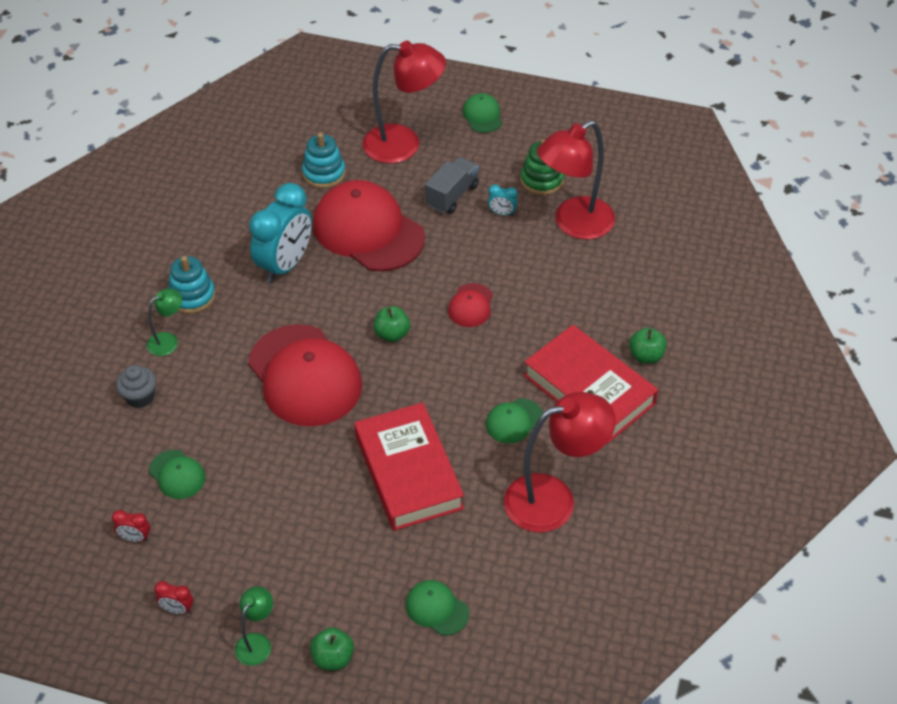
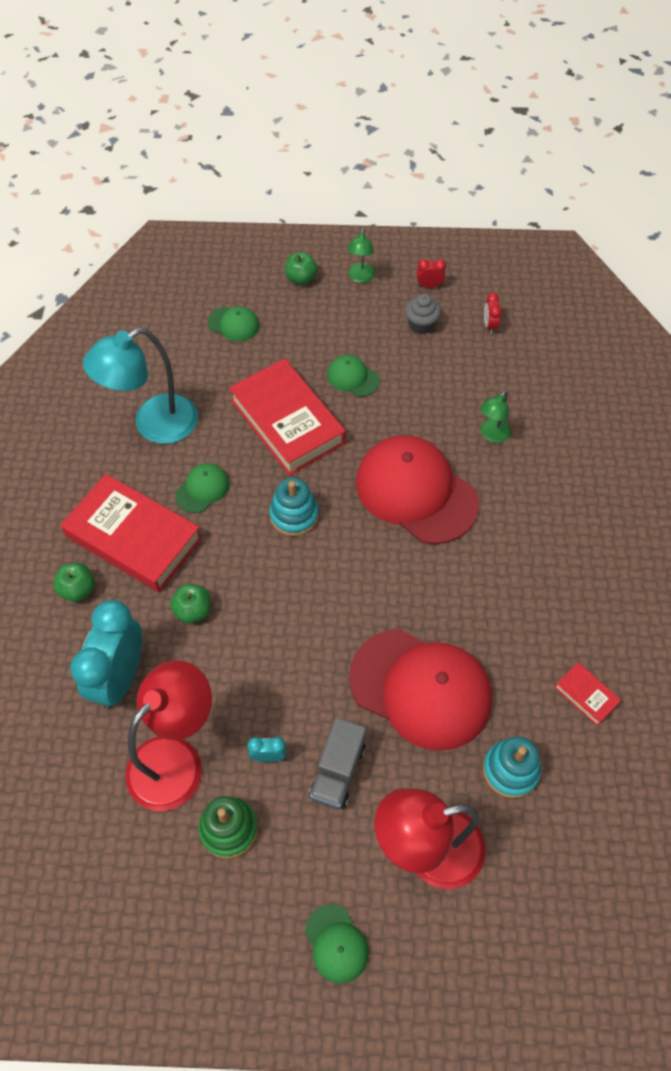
camera: 165 degrees right, 10 degrees up
(135, 538) = (489, 325): red clock -> red clock turned 90 degrees counterclockwise
(140, 397) = (557, 438): grey cupcake -> grey cupcake (421, 325)
(168, 340) = (565, 500): green lamp -> green lamp (492, 435)
(177, 474) = (484, 379): green cap -> green cap (353, 377)
(192, 296) = (571, 555): turquoise stacking toy -> turquoise stacking toy (294, 515)
(241, 203) = (586, 695): none -> red book
(285, 265) = (494, 617): turquoise clock -> turquoise clock (120, 677)
(392, 334) = (347, 556): green apple -> green apple (193, 610)
(471, 305) = (274, 610): red cap -> none
(554, 499) = (154, 425): red lamp -> turquoise lamp

